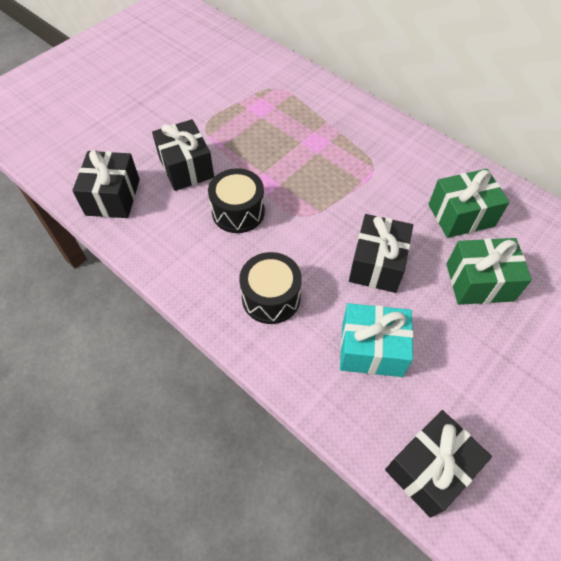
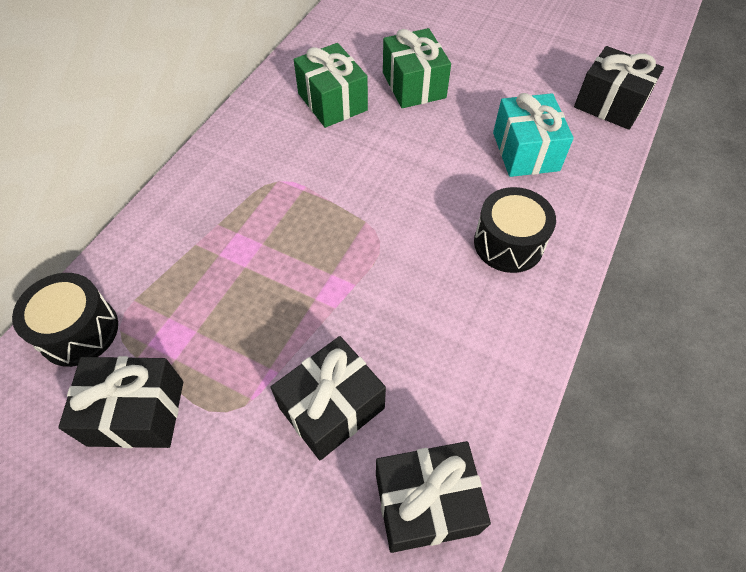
camera: 105 degrees left, 0 degrees up
(238, 212) = (396, 310): black drum -> black drum (79, 331)
(377, 264) = (424, 160): black gift -> black gift (136, 413)

